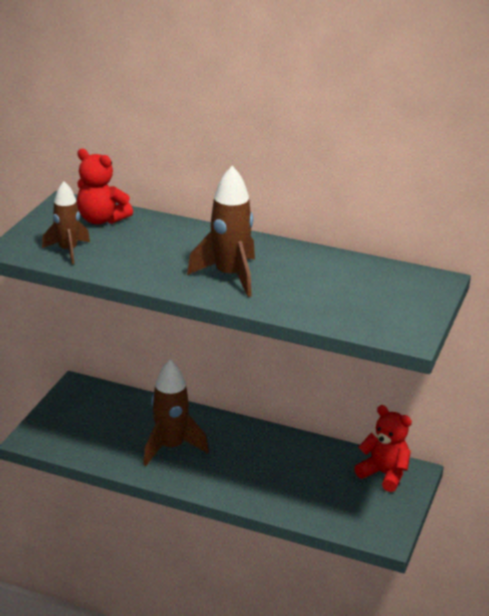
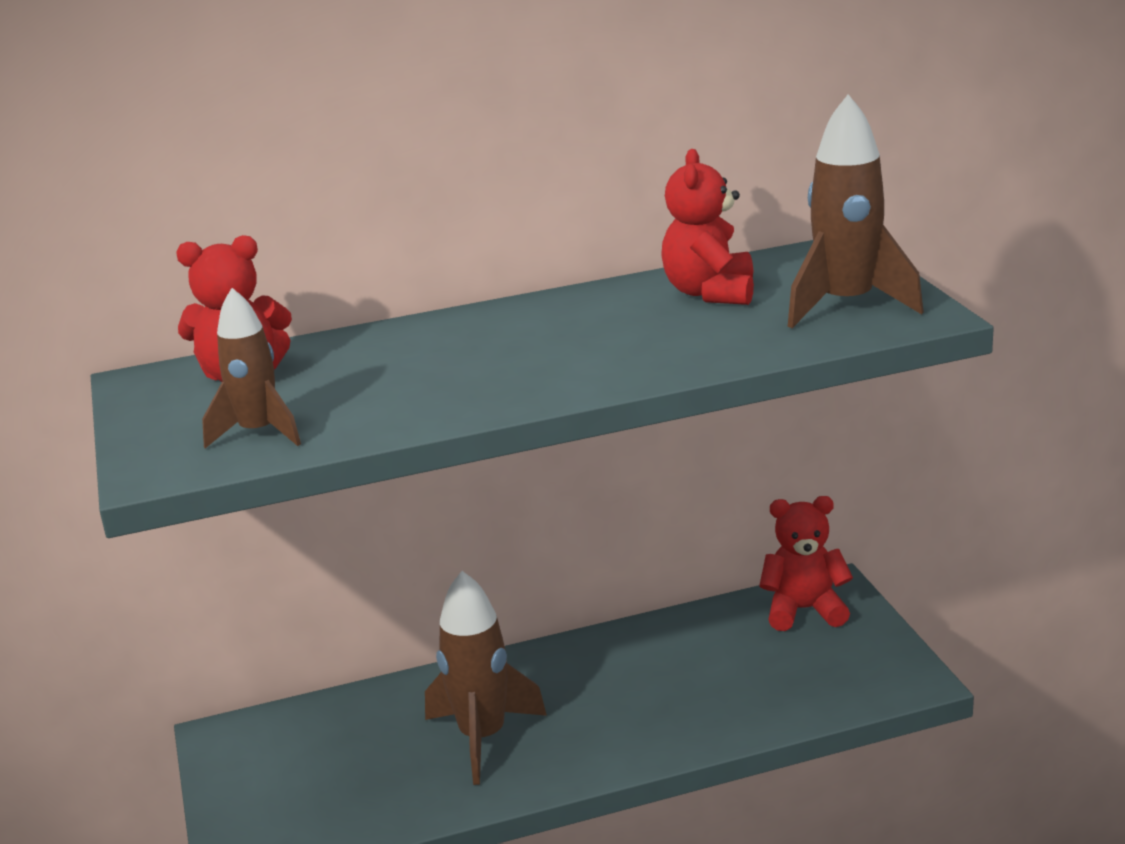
camera: 35 degrees left, 5 degrees down
(230, 276) = (569, 355): brown rocket -> brown rocket (846, 305)
(340, 274) = (710, 293): none -> red teddy bear

